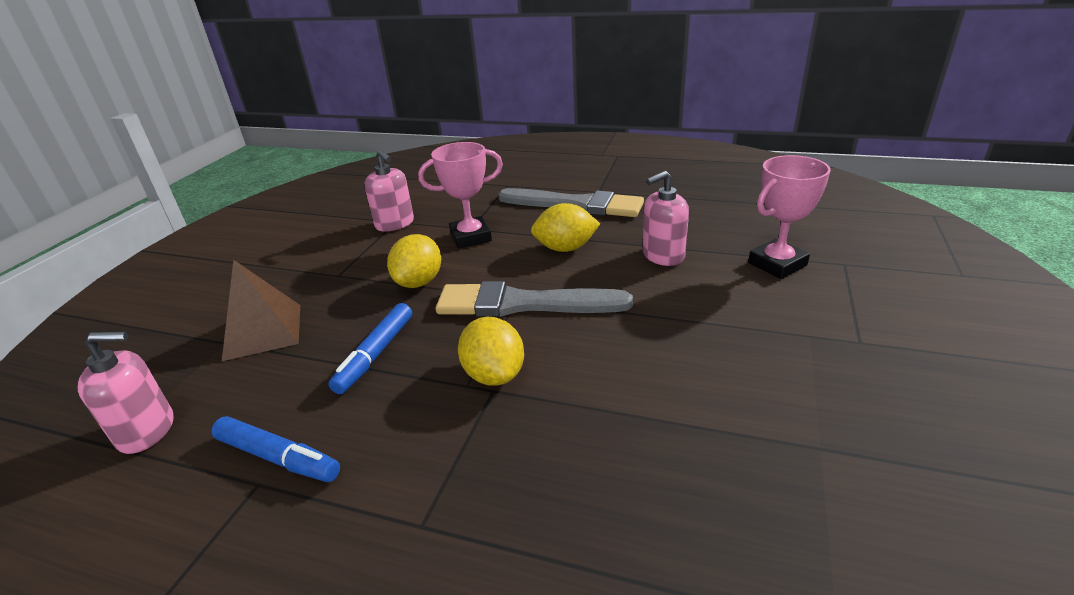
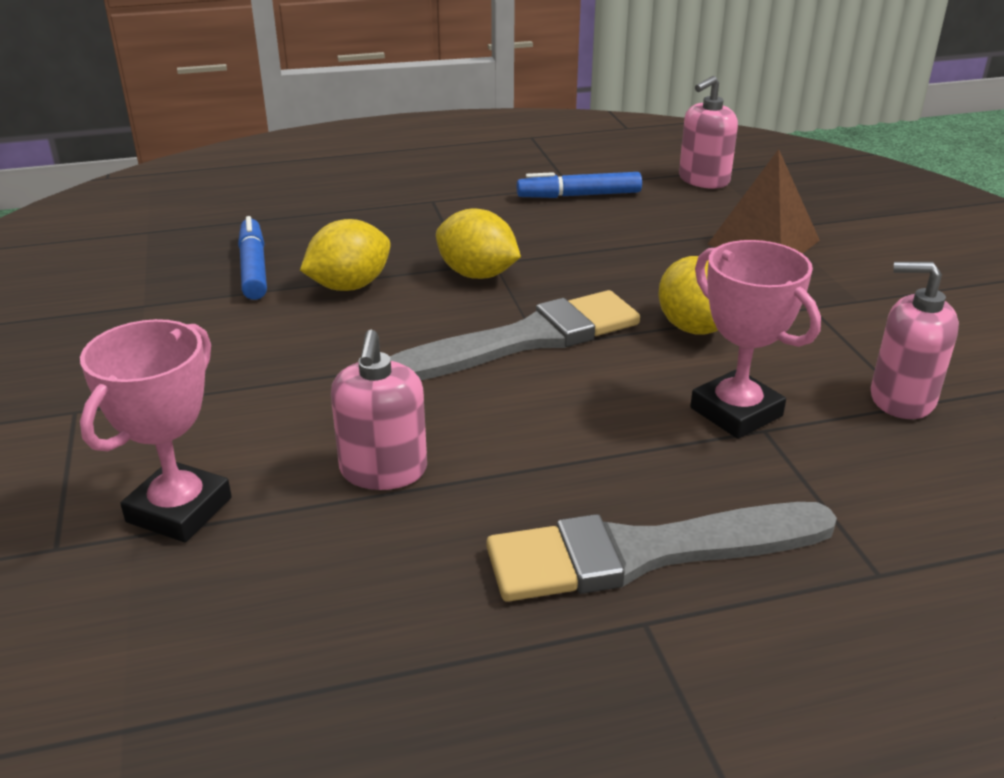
camera: 145 degrees right, 0 degrees up
(376, 354) = (615, 258): blue marker -> blue marker (253, 268)
(470, 237) = (736, 412): pink trophy -> pink trophy turned 75 degrees counterclockwise
(565, 248) = (556, 437): yellow lemon -> yellow lemon (349, 286)
(663, 255) = (383, 470): pink soap dispenser -> pink soap dispenser turned 150 degrees clockwise

